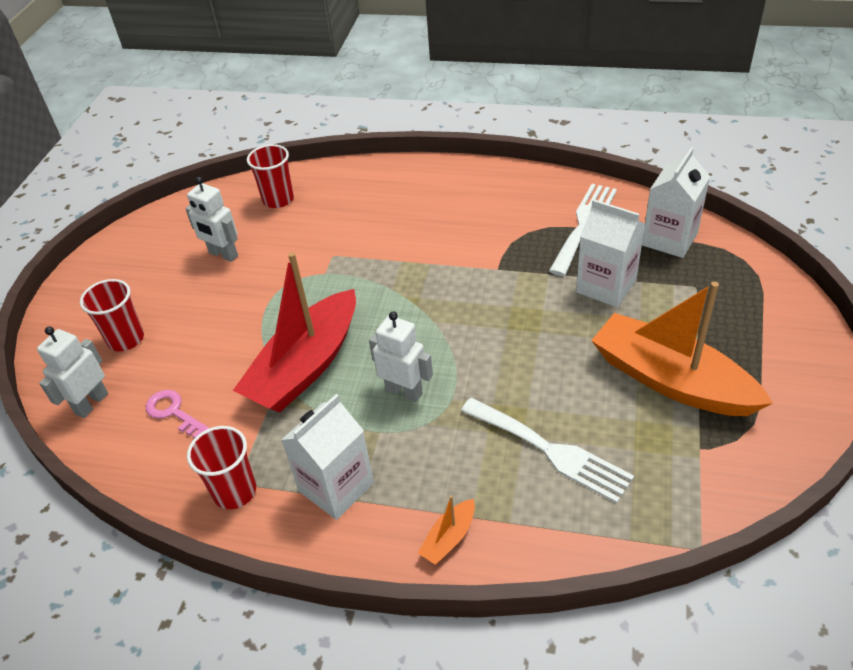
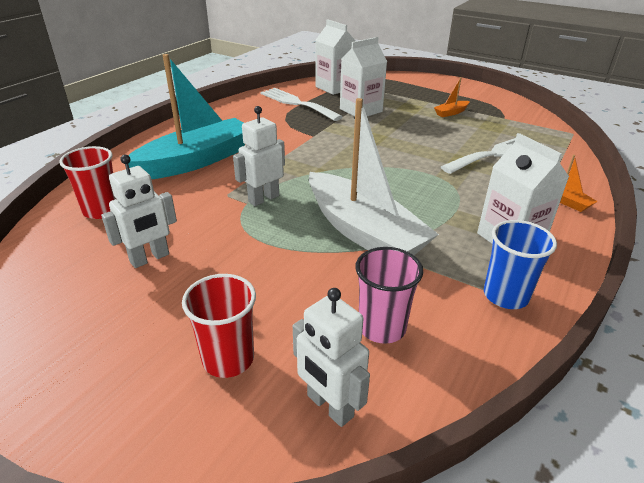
camera: 75 degrees left, 10 degrees down
(173, 412) = (382, 327): pink key -> pink cup
(235, 491) = (505, 295): red cup -> blue cup
(305, 366) = (363, 232): red boat -> white boat
(388, 211) = (197, 160): none -> turquoise boat
(404, 391) = (418, 192): white robot -> white robot (263, 199)
(670, 380) = (451, 113): orange boat -> orange boat, size x0.40

